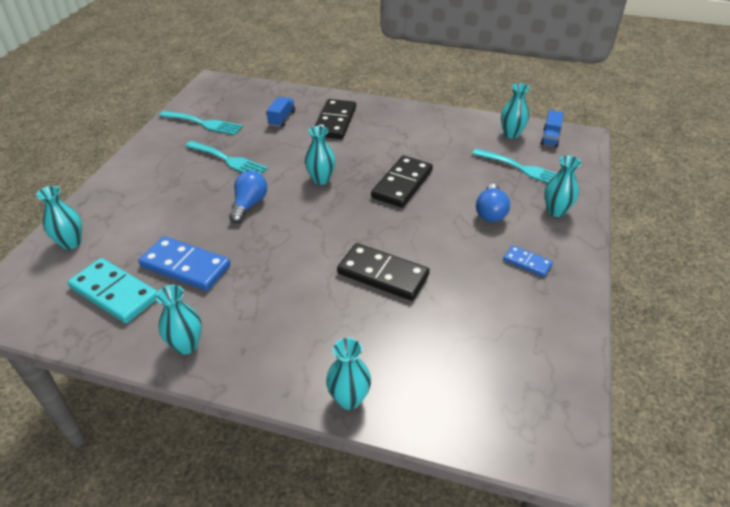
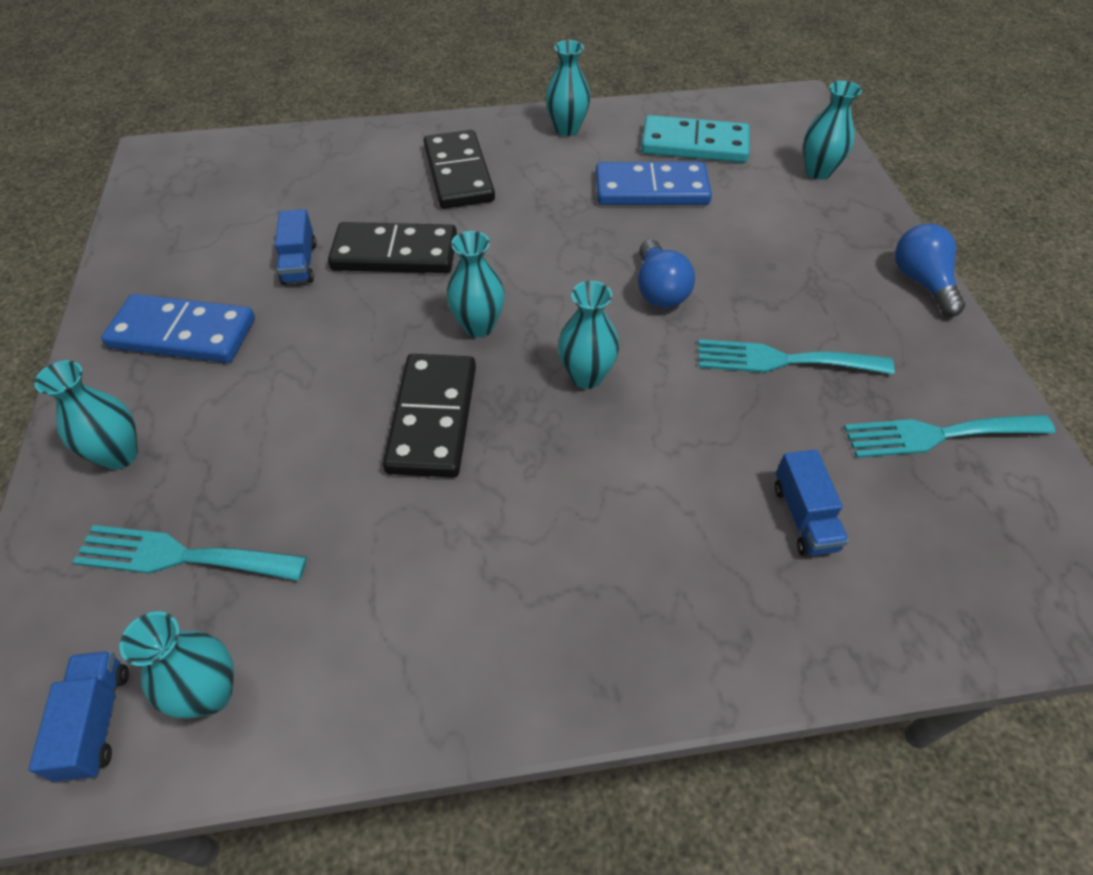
camera: 155 degrees right, 10 degrees up
(335, 122) = (679, 556): black domino -> black domino (458, 174)
(349, 399) = (375, 137): turquoise vase -> turquoise vase (478, 326)
(448, 287) = (299, 263): none -> blue truck
(490, 212) = (249, 409): blue light bulb -> blue light bulb (921, 282)
(527, 262) = (183, 333): blue domino -> blue domino, size x1.87

